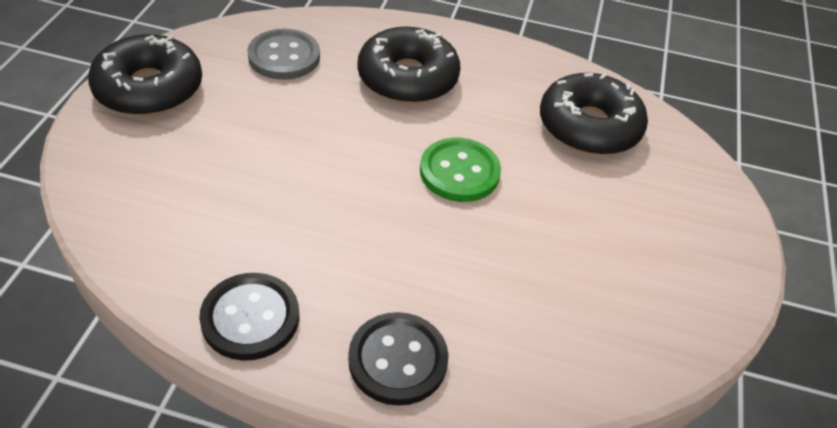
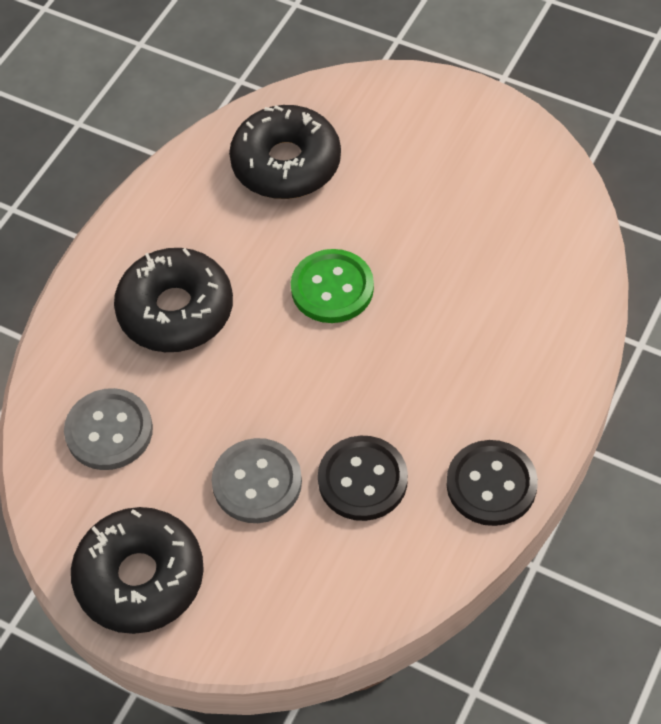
camera: 70 degrees left, 10 degrees up
(242, 145) = (257, 482): none -> grey button
(398, 360) = (548, 374): black button -> black button (362, 480)

